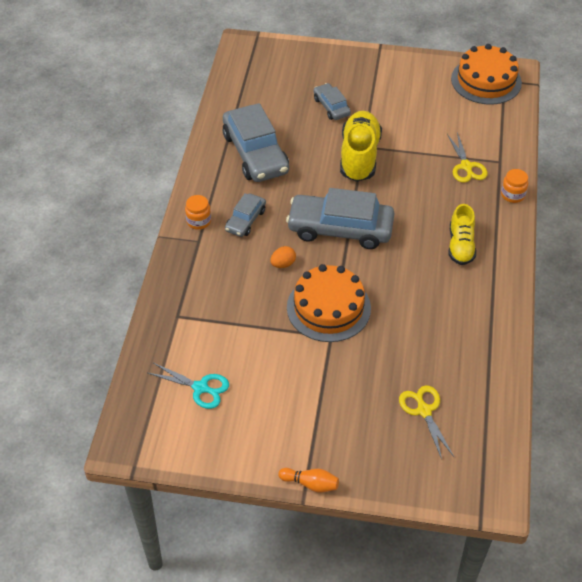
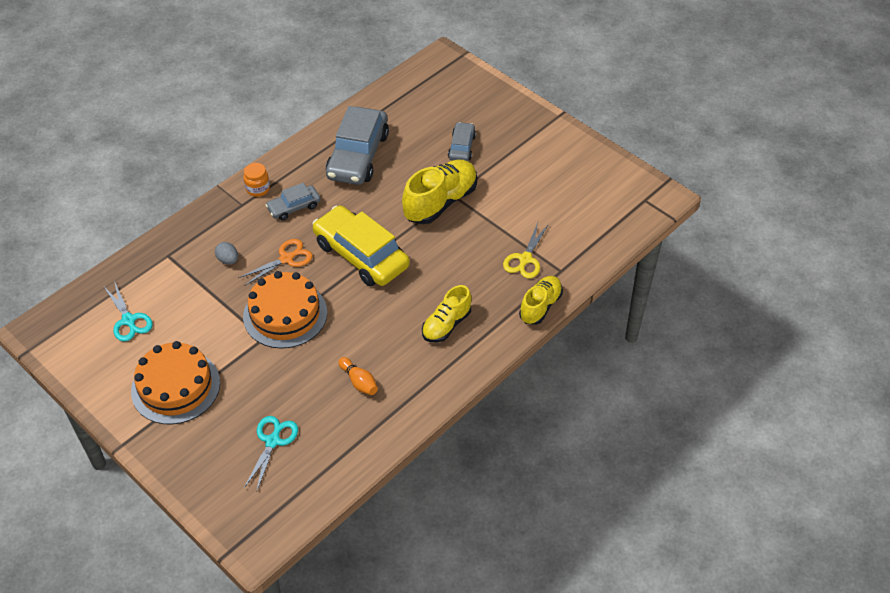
camera: 35 degrees right, 0 degrees up
(235, 291) = (228, 260): none -> grey egg
(283, 264) = (286, 259): orange egg -> orange scissors
(310, 484) = (131, 442): orange bowling pin -> orange bowling pin (359, 382)
(340, 229) = (361, 255): grey car -> yellow car
(424, 411) = (272, 441): yellow scissors -> turquoise scissors
(486, 81) = (627, 191): orange cake -> orange cake (175, 387)
(512, 195) = (540, 306): orange jar -> yellow shoe

